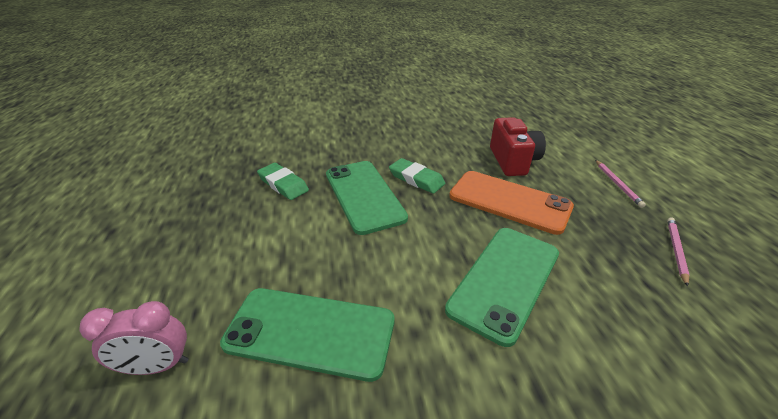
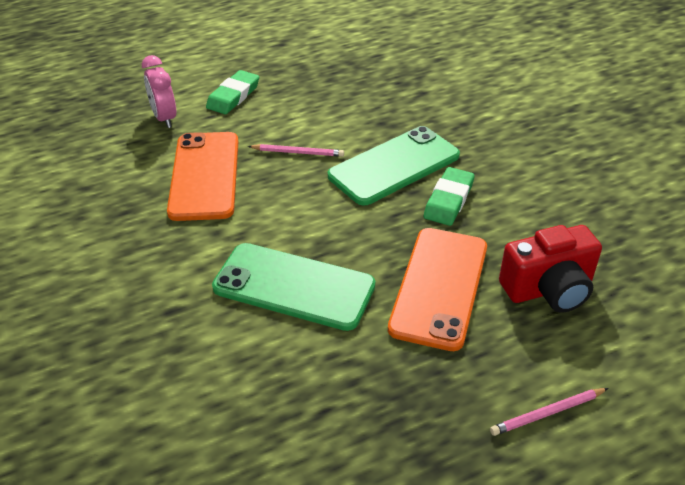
camera: 75 degrees right, 5 degrees up
(283, 184) = (387, 107): green eraser -> green eraser (233, 96)
(310, 332) = (204, 176): green phone -> orange phone
(676, 250) = (400, 455): pink pencil -> pink pencil (298, 152)

